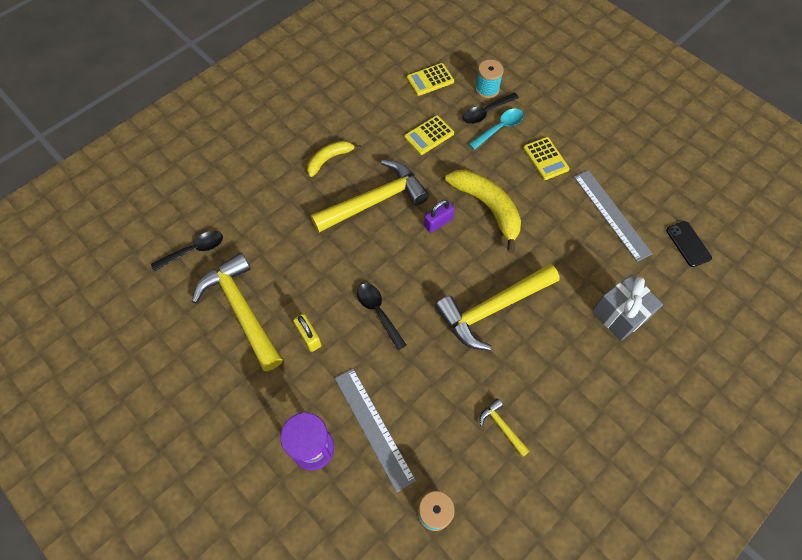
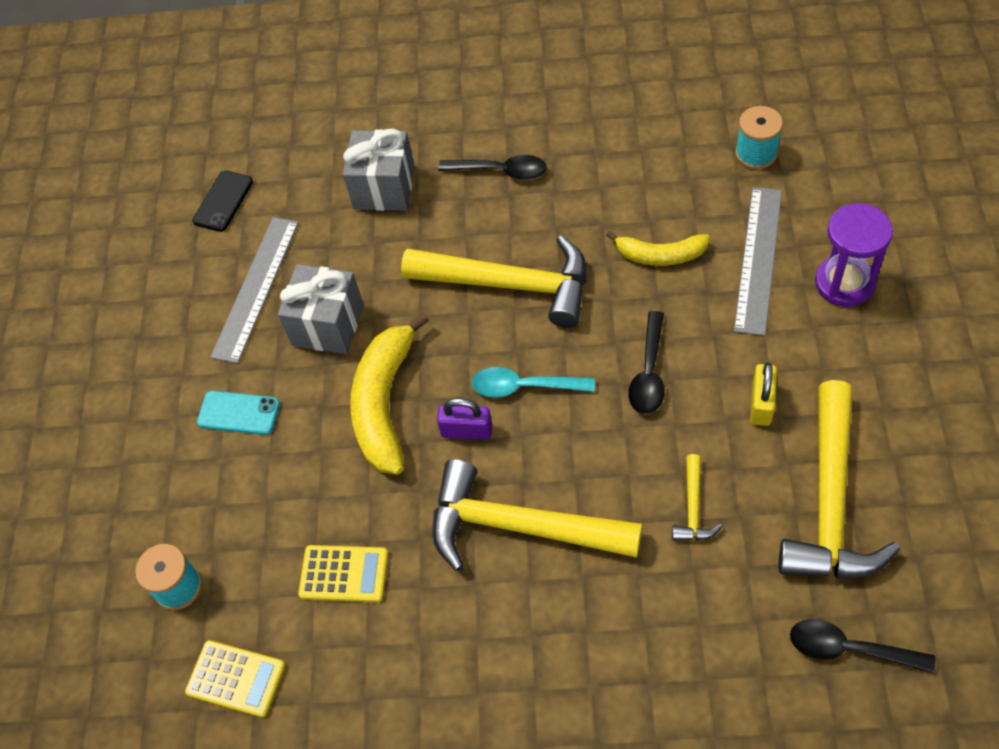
camera: 130 degrees left, 5 degrees down
(329, 159) = (525, 652): yellow banana -> yellow banana (660, 255)
(486, 112) = (226, 547): black spoon -> black spoon (501, 171)
(499, 128) = (239, 505): turquoise spoon -> turquoise spoon (524, 387)
(502, 427) = (619, 175): yellow hammer -> yellow hammer (693, 508)
(545, 159) = (239, 413): yellow calculator -> turquoise phone
(556, 222) = (328, 325): none -> grey gift

